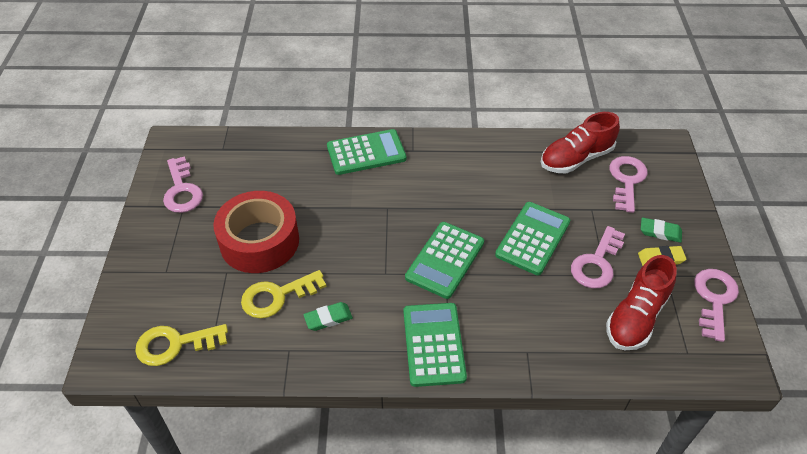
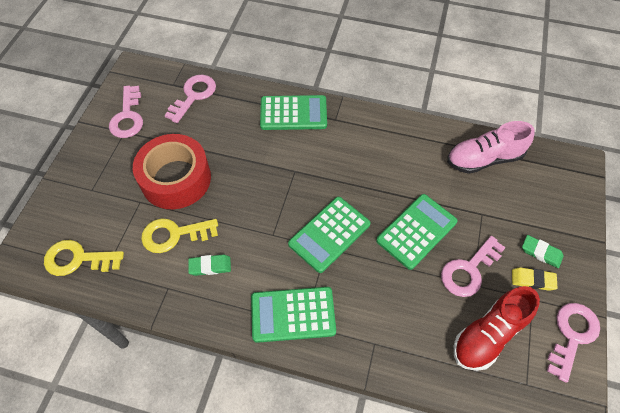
camera: 15 degrees right, 10 degrees up
(433, 344) = (293, 314): green calculator -> green calculator turned 105 degrees counterclockwise
(576, 159) = (484, 159): red shoe -> pink shoe
(626, 180) = (525, 192): pink key -> pink key (193, 96)

